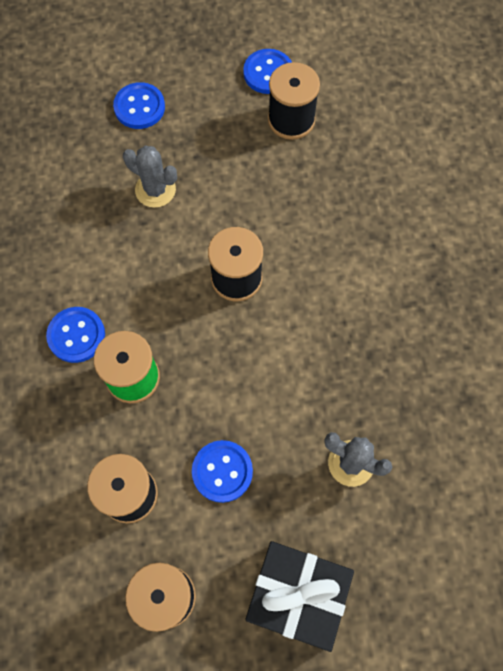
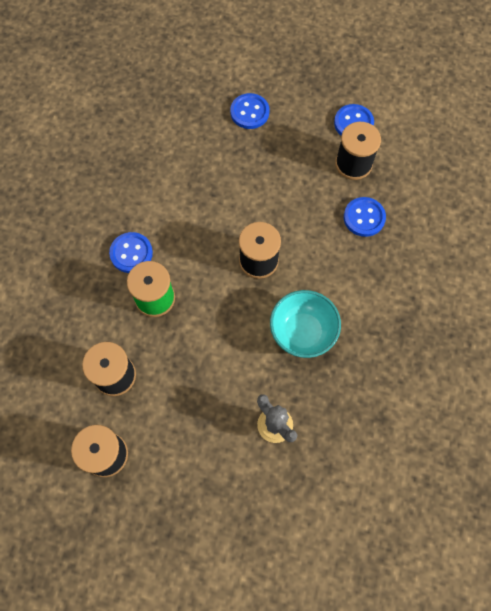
camera: 25 degrees right, 0 degrees up
(155, 190) = (232, 175): grey cactus -> none
(222, 471) = (183, 389): blue button -> blue button (364, 217)
(297, 595) = (193, 496): black gift -> none
(329, 340) = (302, 332): none -> turquoise bowl

